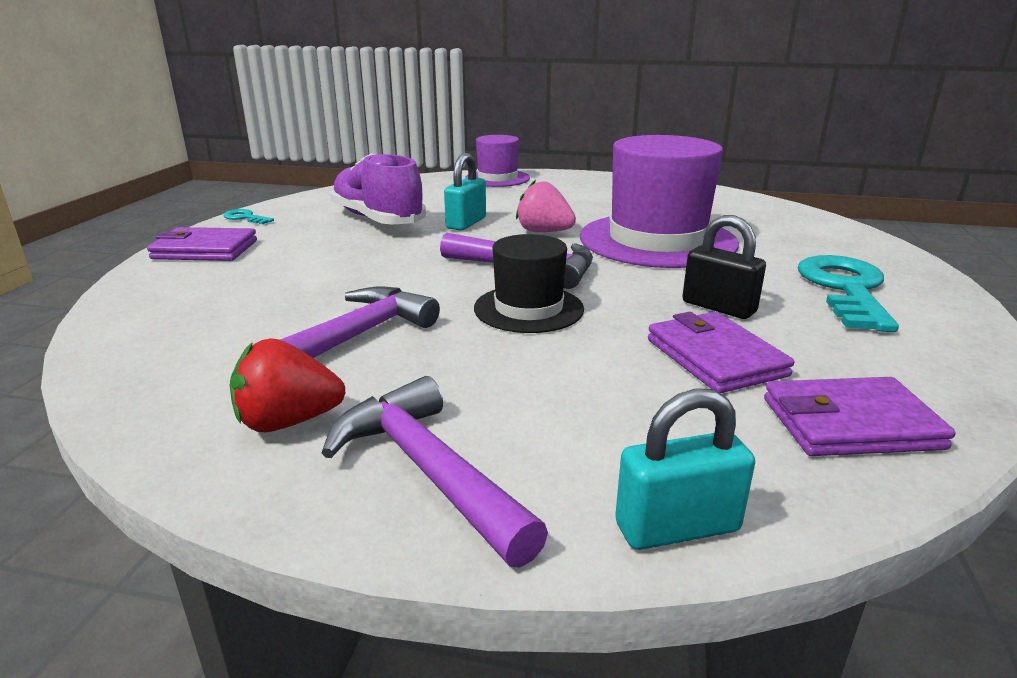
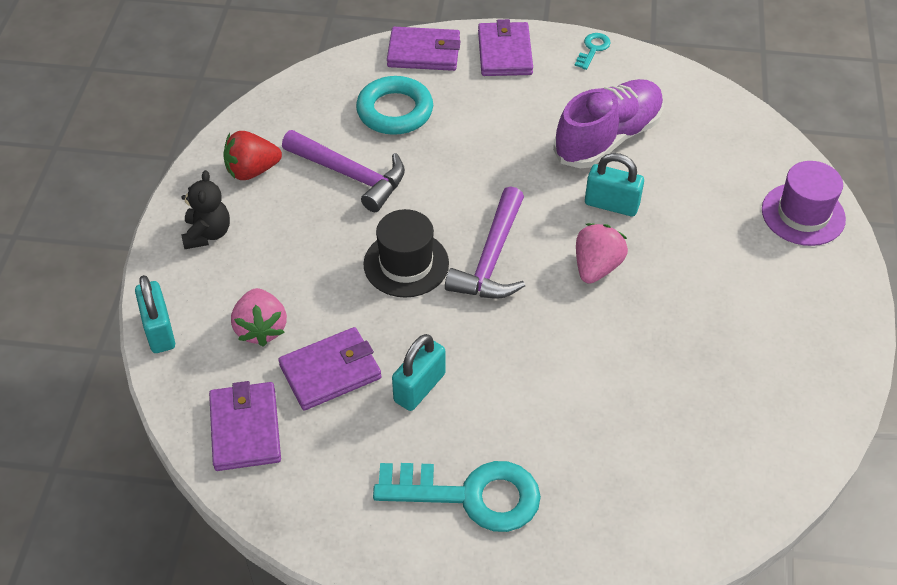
camera: 85 degrees right, 25 degrees up
(150, 288) = (424, 52): none -> purple wallet
(247, 308) = (395, 111): none -> turquoise ring
(288, 421) = (252, 171): red strawberry -> red strawberry turned 90 degrees counterclockwise
(428, 470) = (207, 234): purple hammer -> black teddy bear
(651, 411) = (261, 329): none -> pink strawberry
(657, 240) = (588, 360): purple hat -> none
(718, 307) = (419, 387): black padlock -> turquoise padlock

